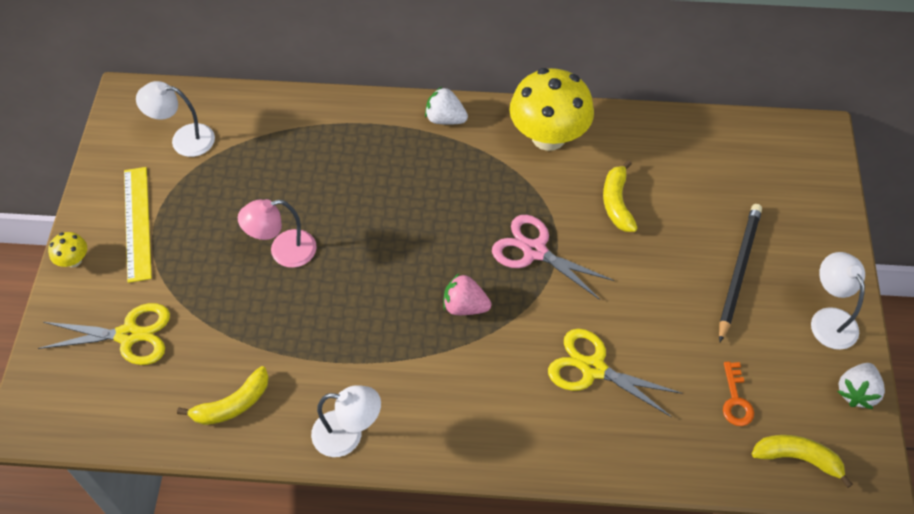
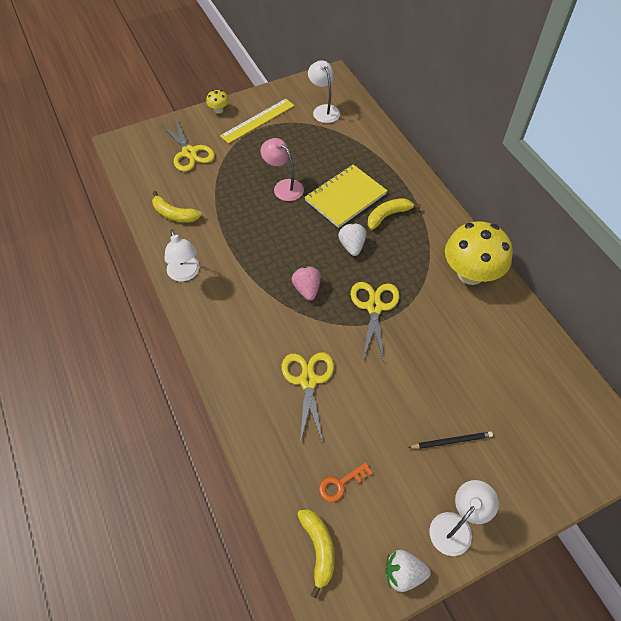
camera: 60 degrees right, 0 degrees up
(352, 194) = (345, 197): none -> yellow notebook
(445, 119) = (437, 214): white strawberry -> white strawberry (352, 246)
(534, 251) = (374, 307): pink scissors -> yellow scissors
(617, 203) = (449, 337): yellow banana -> yellow banana (388, 215)
(738, 271) = (451, 441): black pencil -> black pencil, size x0.61

